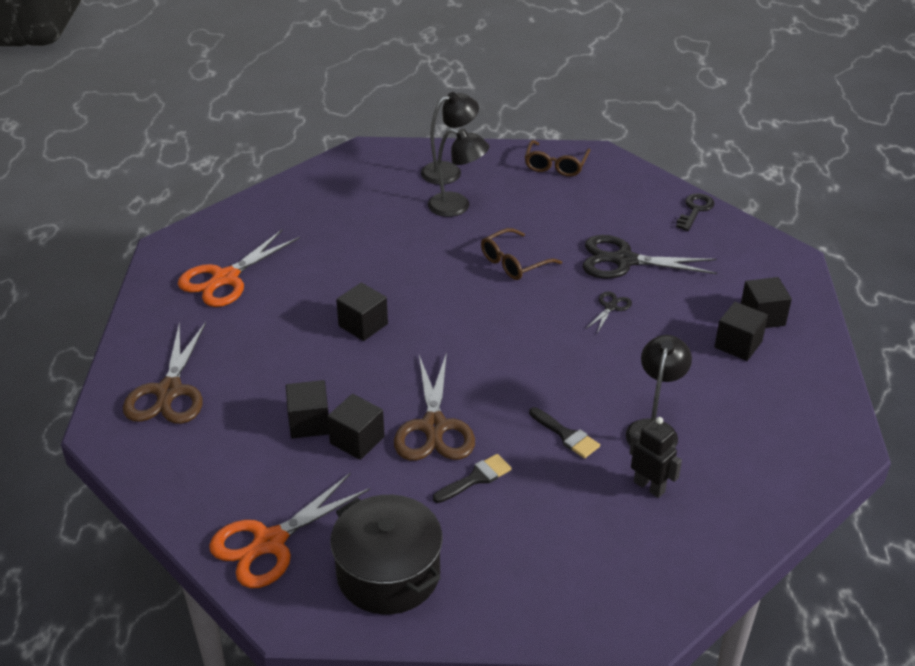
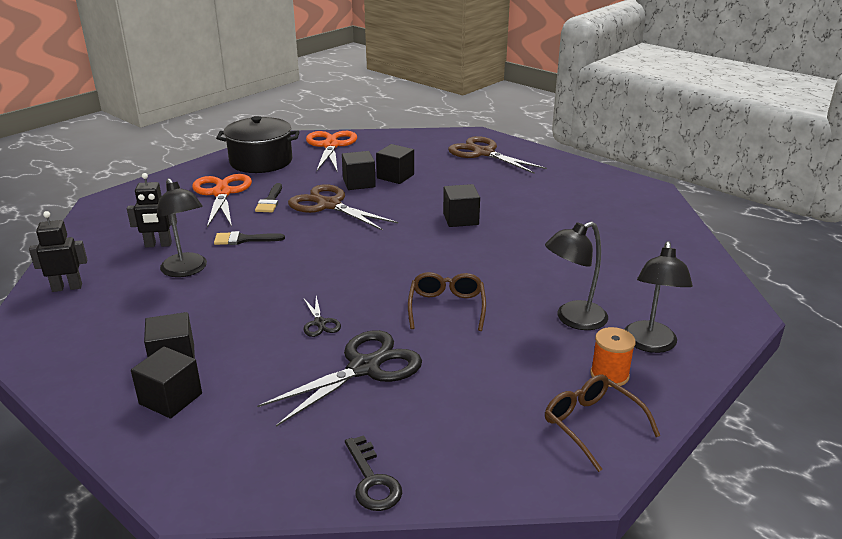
camera: 130 degrees right, 10 degrees down
(226, 278) = (582, 194): orange scissors -> orange scissors (222, 193)
(502, 174) = (609, 375): none -> orange spool
(773, 482) = (67, 287): none -> black robot

